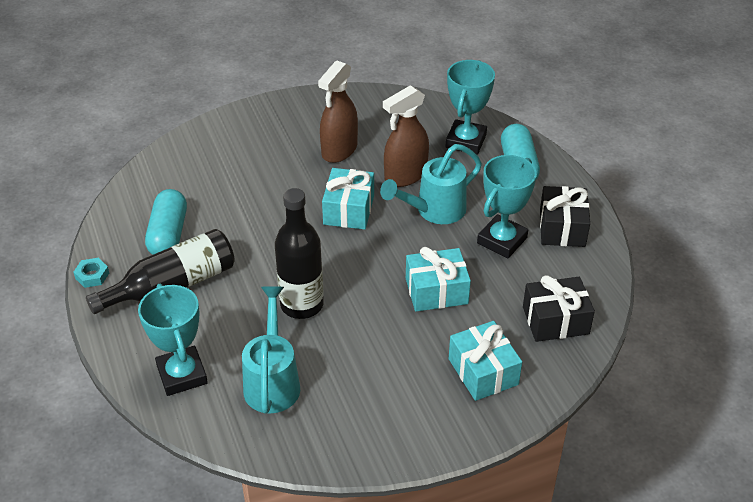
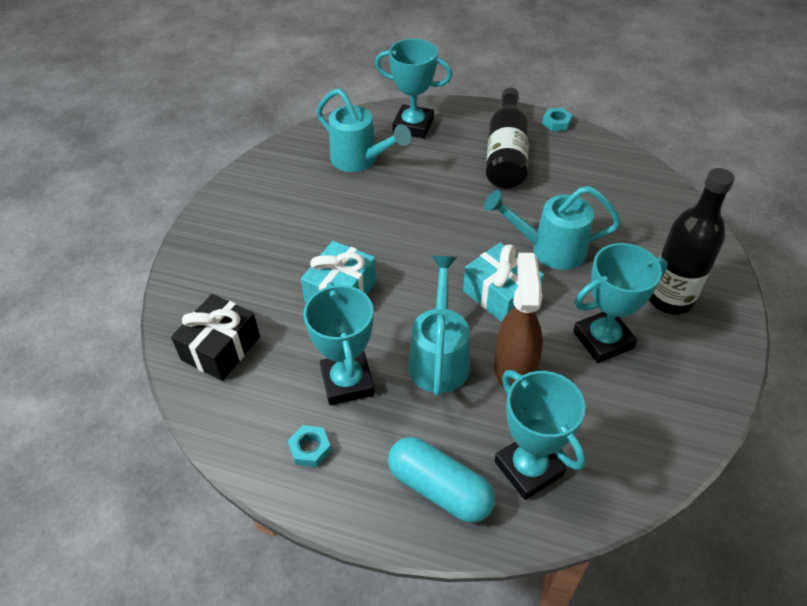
camera: 130 degrees right, 5 degrees up
(168, 234) = (570, 174): turquoise capsule -> none
(276, 207) = (549, 249): none -> turquoise watering can
(302, 305) = (414, 207): black bottle -> black bottle (669, 299)
(339, 150) = (603, 340): brown spray bottle -> turquoise trophy
(483, 371) = (235, 266): turquoise gift -> none
(562, 228) = (310, 449): black gift -> turquoise nut

